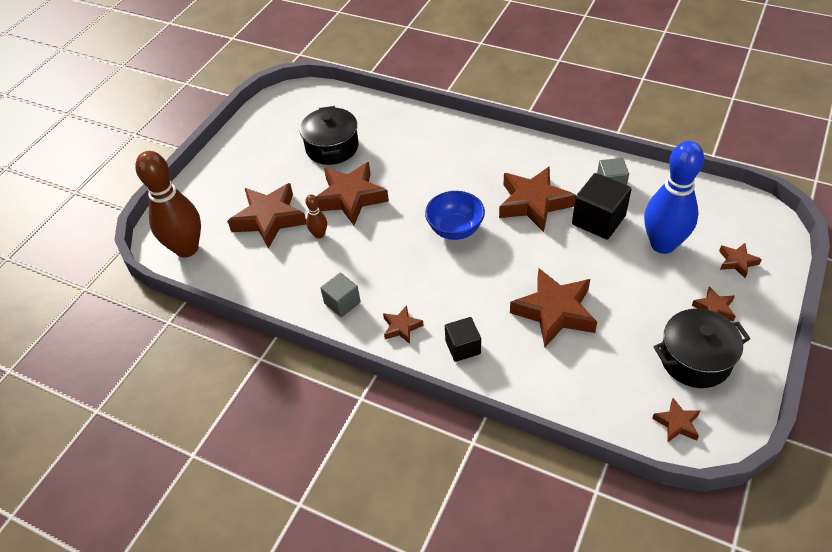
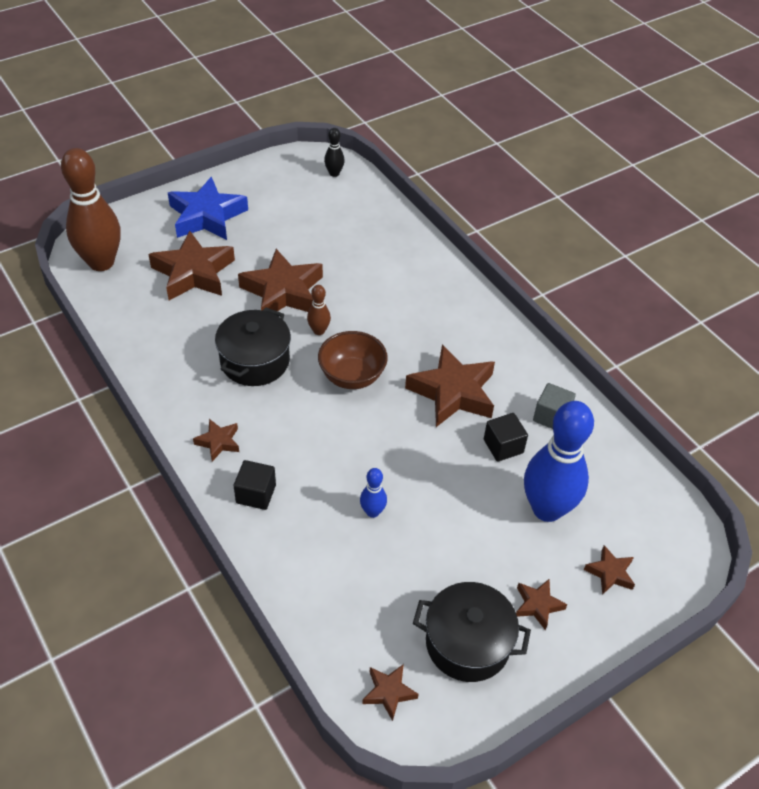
camera: 25 degrees right, 0 degrees up
(241, 174) = (207, 216): none -> blue star
(312, 98) = (334, 173): none -> black bowling pin
(319, 234) = (224, 312): brown bowling pin -> brown bowling pin (319, 331)
(332, 147) = (310, 232): black pot -> black pot (255, 361)
(342, 303) = (187, 388): grey cube -> none
(455, 229) = (352, 376): blue bowl -> brown bowl
(554, 312) = (372, 512): brown star -> blue bowling pin
(598, 220) = (503, 446): black cube -> black cube, size x0.62

